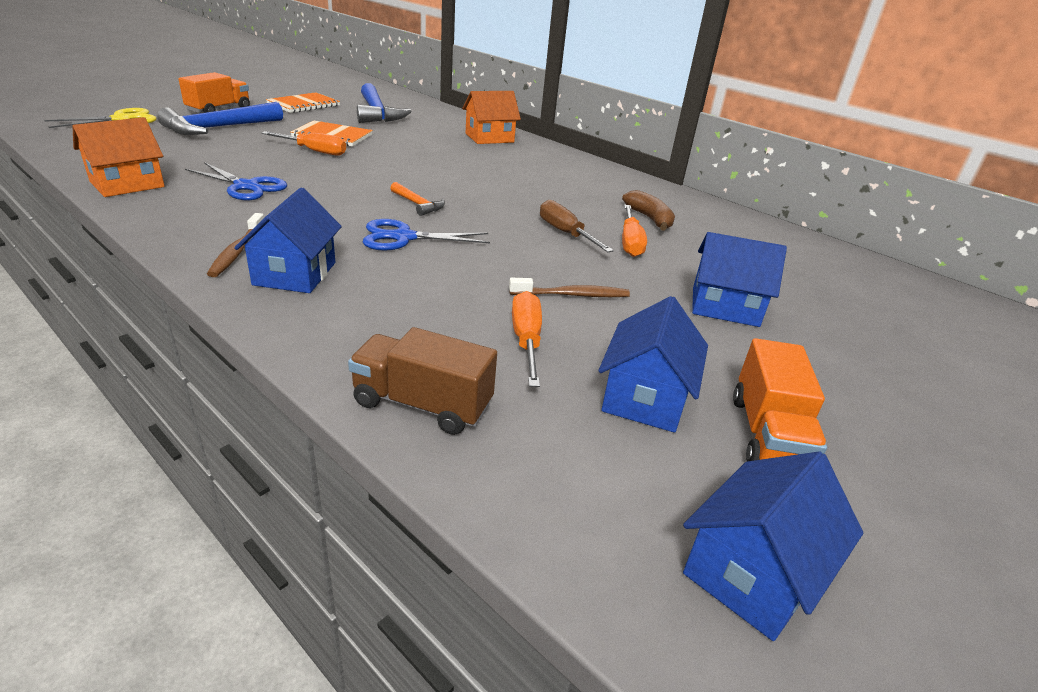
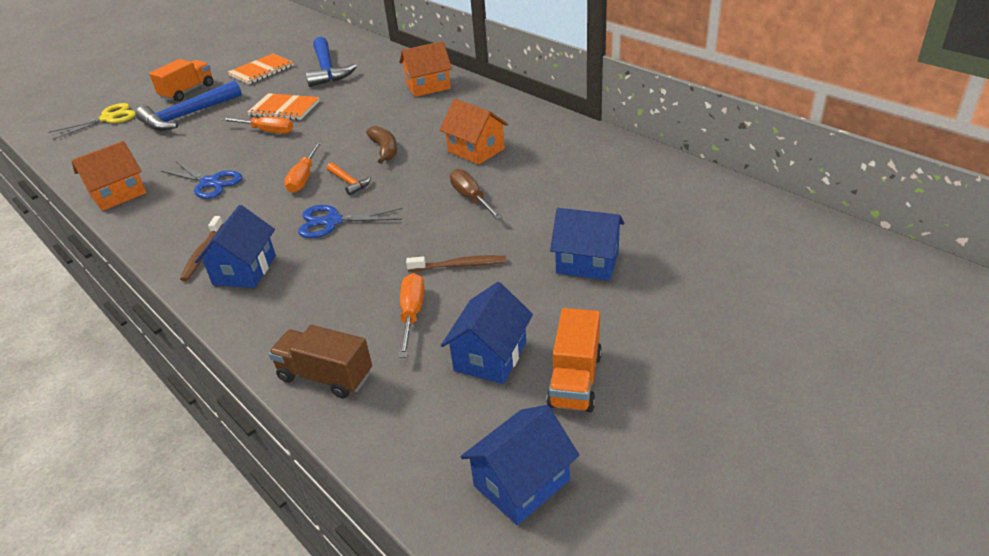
camera: 10 degrees right, 5 degrees up
(557, 193) = (476, 150): none -> orange house
(630, 242) = (526, 201): orange screwdriver -> orange screwdriver (304, 178)
(650, 219) = (554, 170): brown banana -> brown banana (385, 150)

